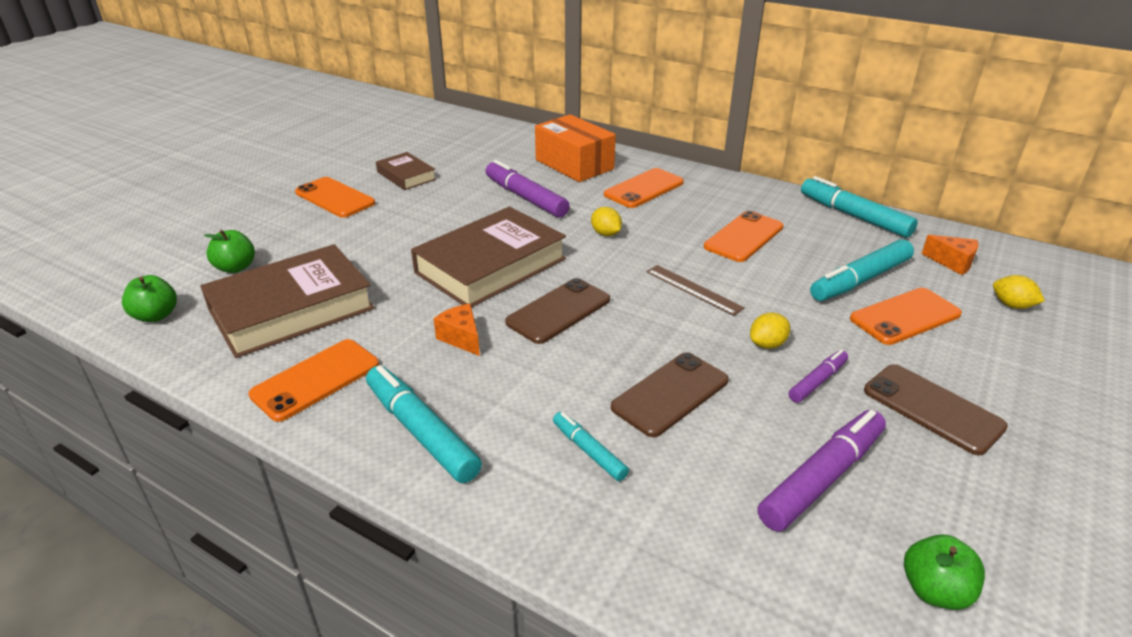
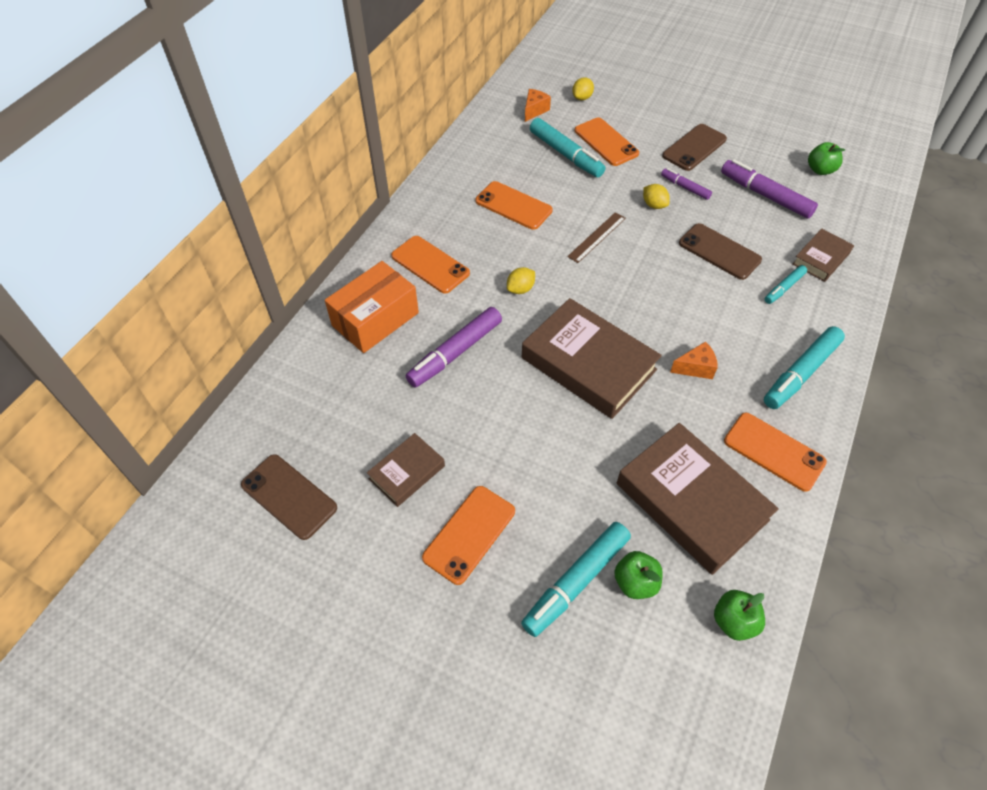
camera: 95 degrees left, 20 degrees up
(461, 338) = (695, 368): orange cheese -> orange cheese turned 150 degrees counterclockwise
(558, 311) = (644, 312): brown phone -> brown phone (289, 496)
(657, 518) = (821, 258): none -> brown book
(853, 216) = (471, 144): turquoise marker -> turquoise marker (576, 582)

